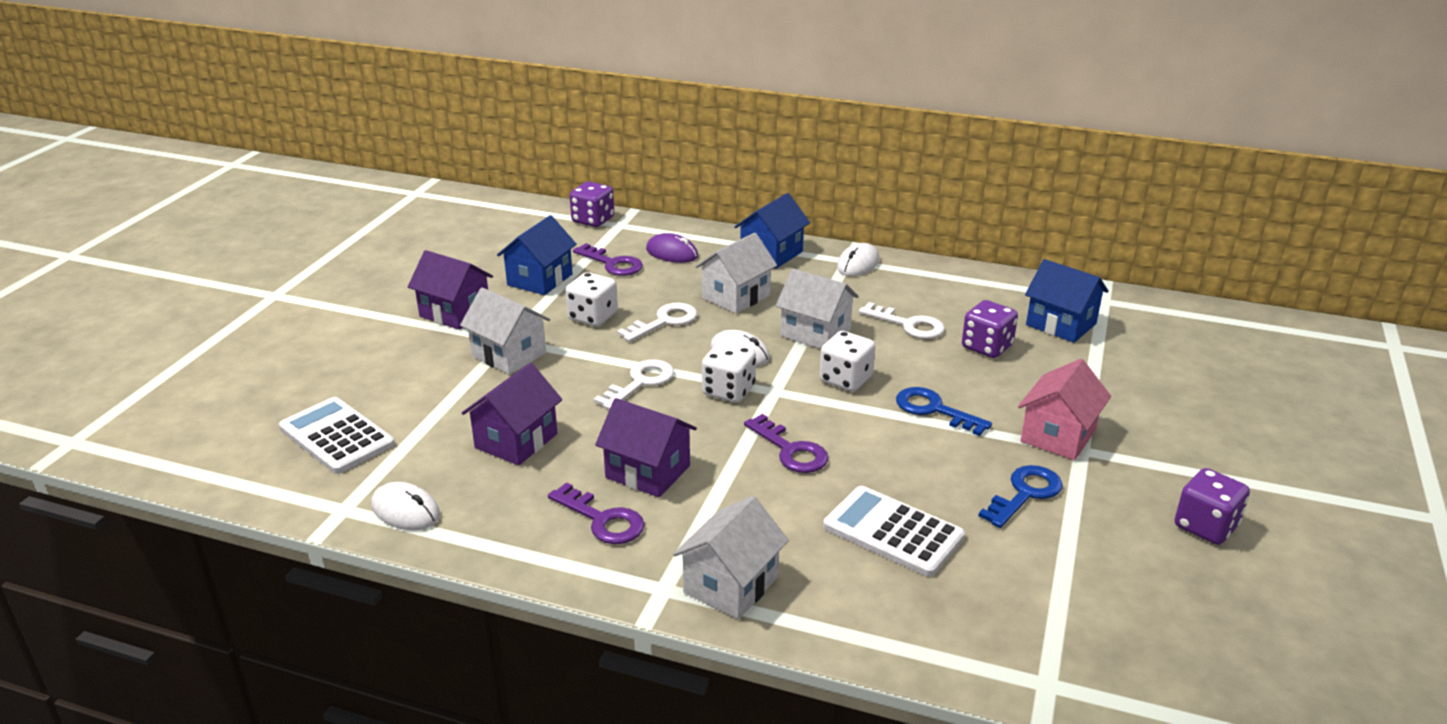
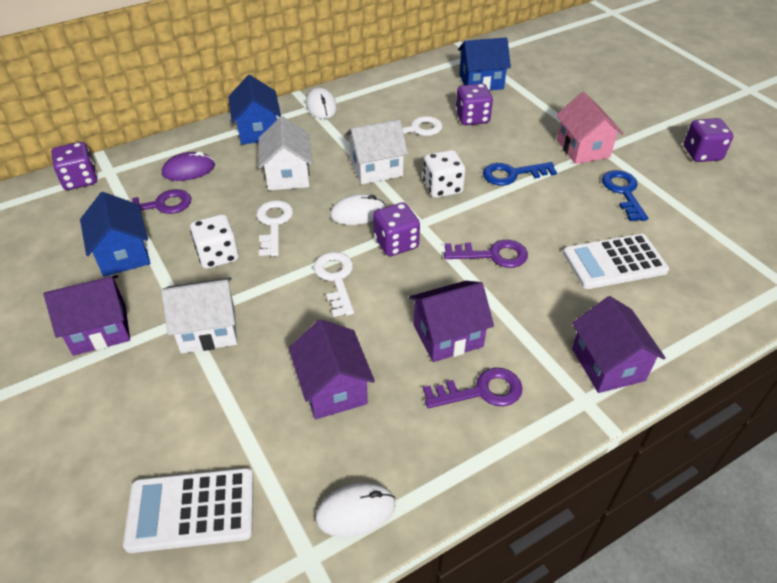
camera: 50 degrees left, 15 degrees up
(728, 391) = (396, 243): white dice -> purple dice
(731, 585) = (608, 364): white house -> purple house

